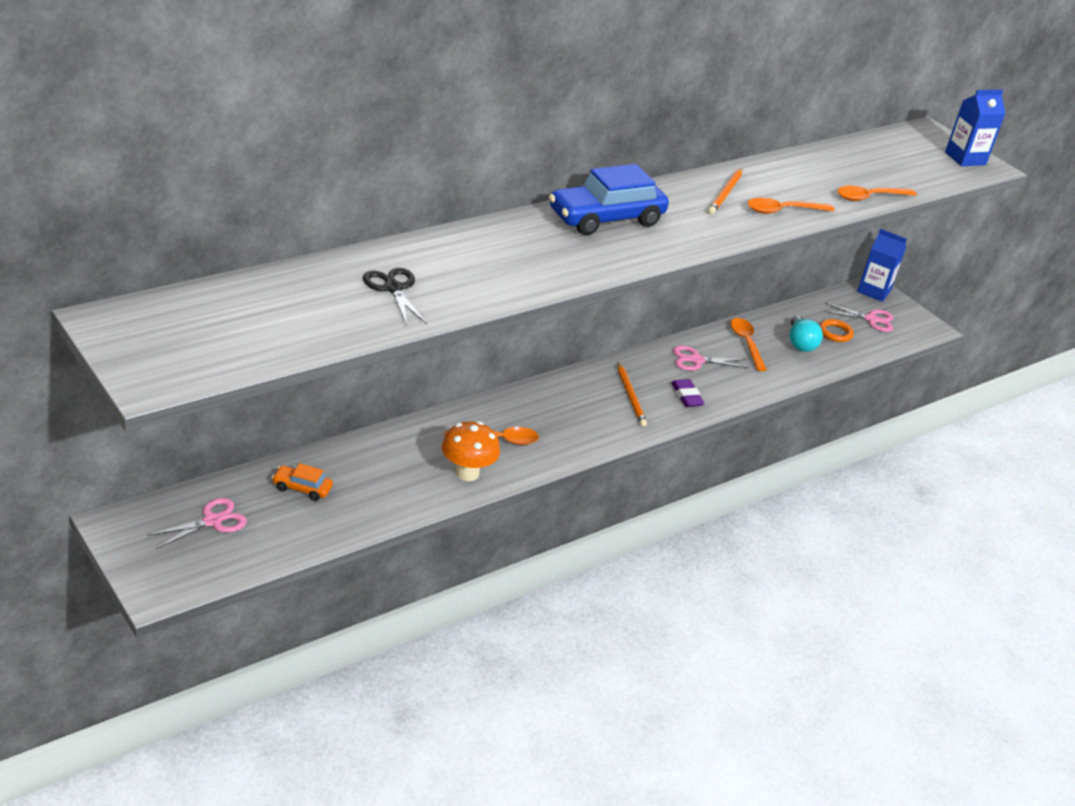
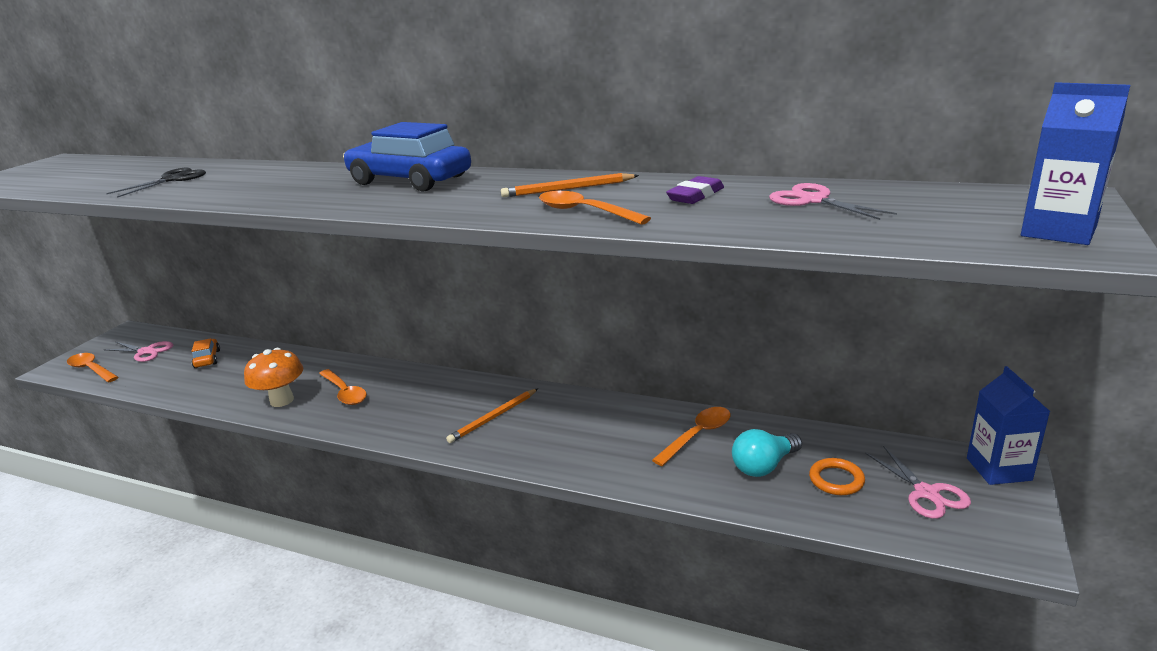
camera: 65 degrees right, 10 degrees down
(686, 396) = (537, 443): purple eraser -> purple eraser (695, 195)
(696, 360) = (613, 423): pink scissors -> pink scissors (813, 200)
(870, 197) = (739, 227): orange spoon -> orange spoon (92, 369)

